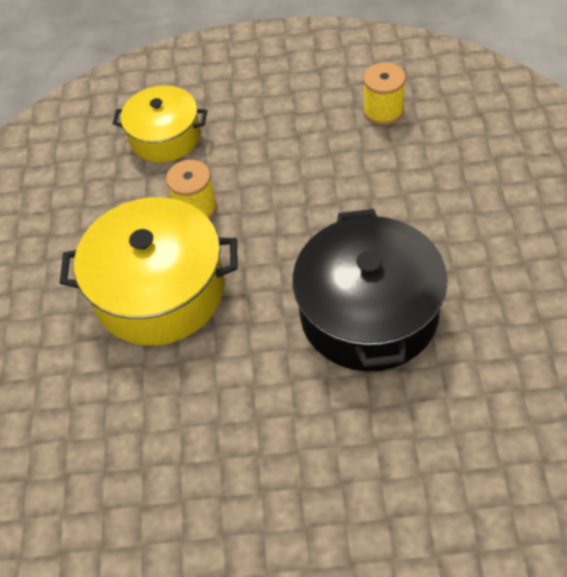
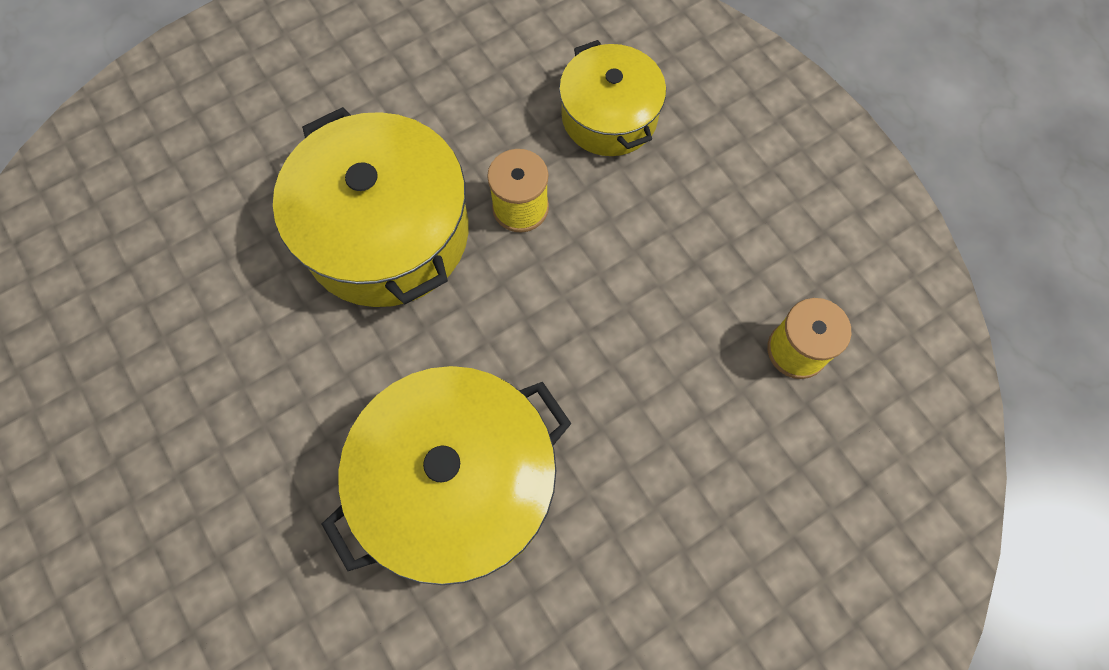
camera: 55 degrees right, 15 degrees up
(368, 313) = (458, 484): black pot -> yellow pot

